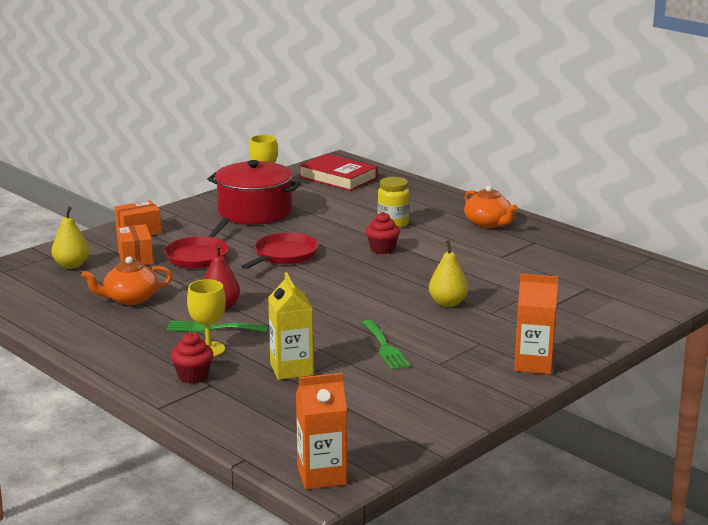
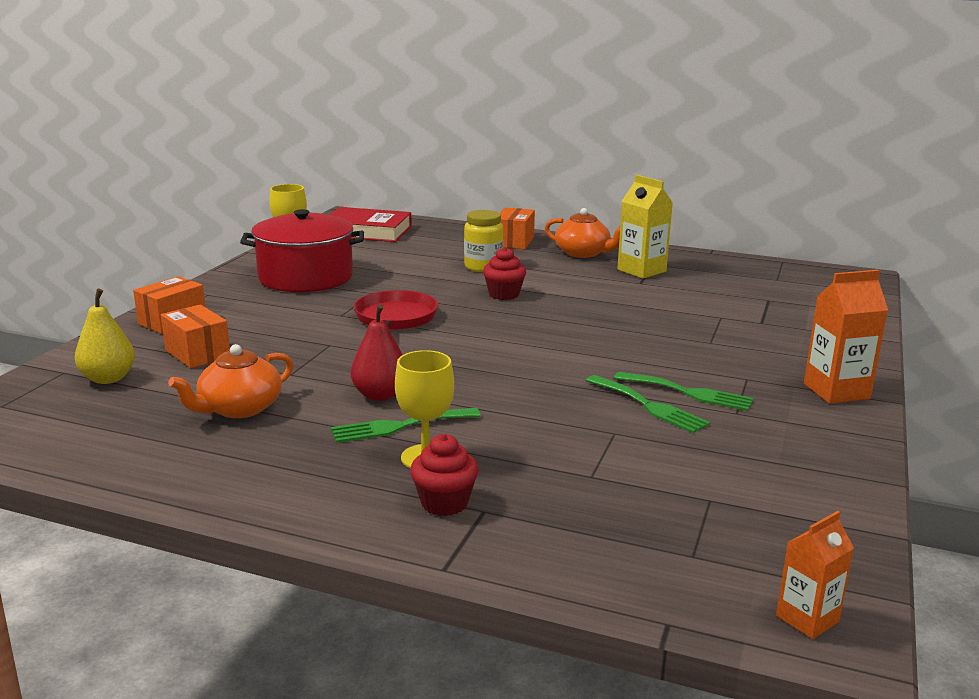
camera: 25 degrees left, 0 degrees up
(199, 256) = (285, 337): red pan -> none
(291, 369) = (569, 461): yellow carton -> yellow carton (641, 270)
(321, 476) = (807, 619): orange carton -> orange carton, size x0.63
(424, 344) = (688, 393): none -> green fork
(444, 204) = (514, 242): none -> orange box
(448, 303) = (651, 340): yellow pear -> none

